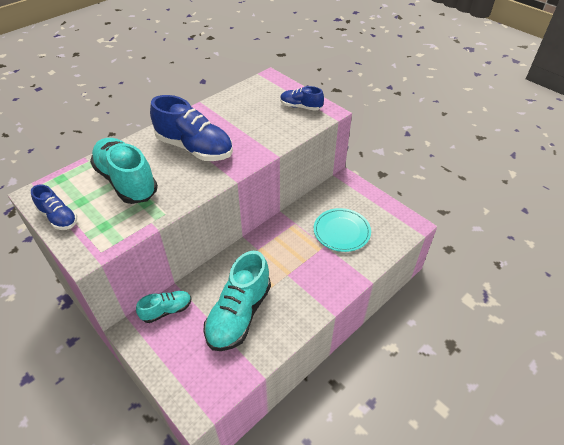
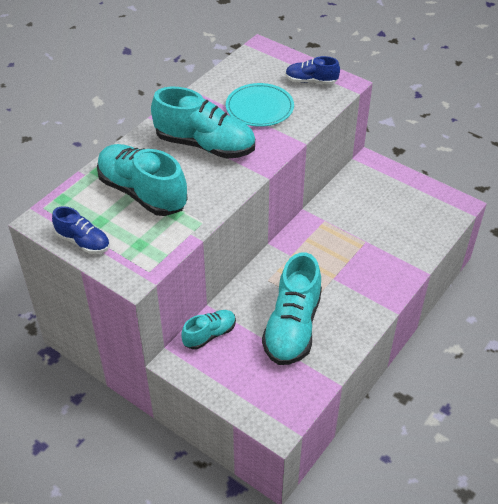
camera: 10 degrees left, 0 degrees up
(194, 148) = (205, 145): blue shoe -> turquoise shoe
(341, 231) = (381, 223): turquoise plate -> turquoise plate (259, 107)

